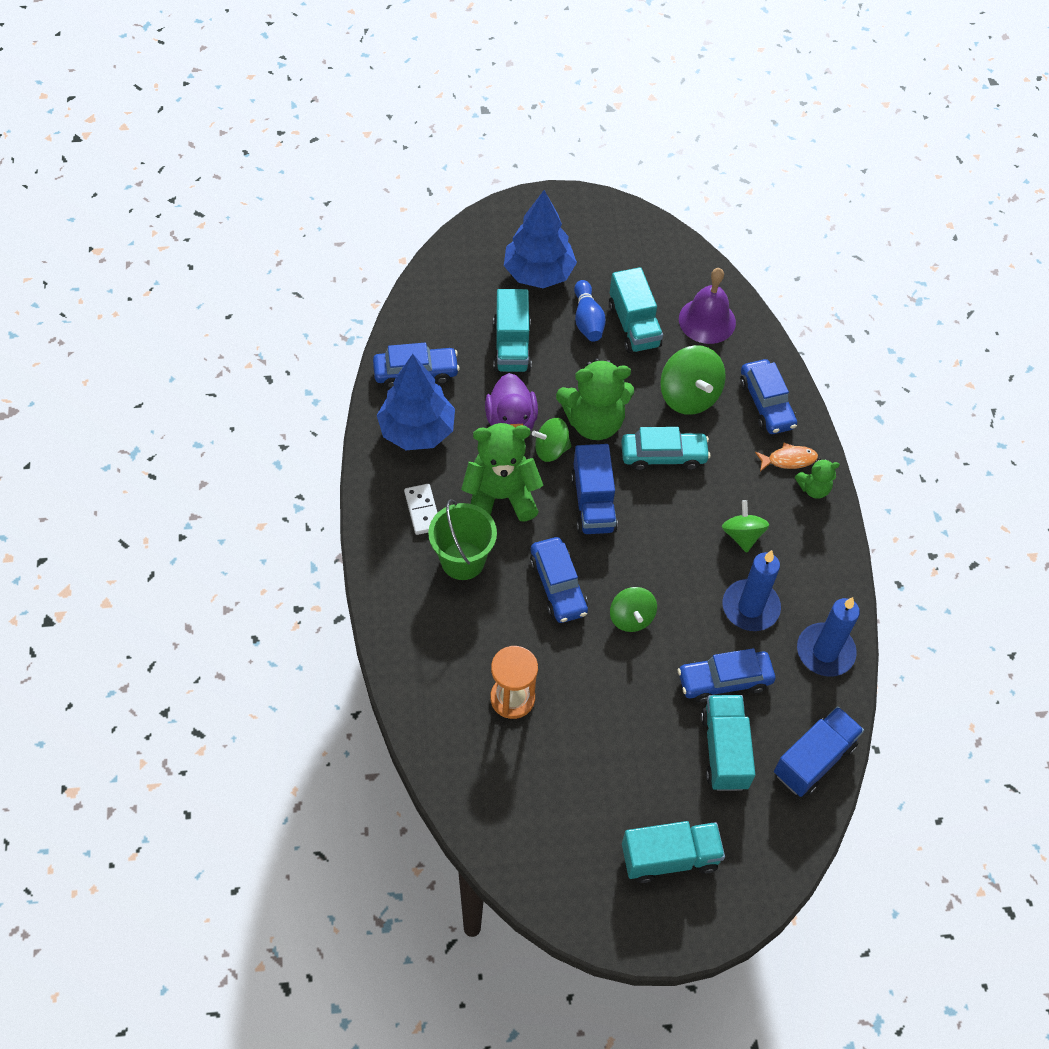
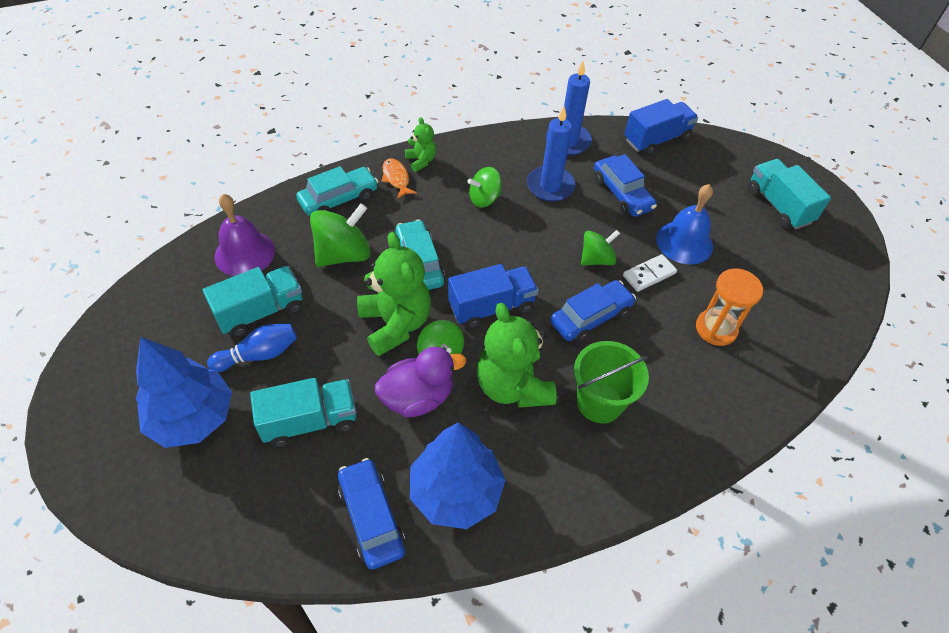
camera: 105 degrees left, 5 degrees down
(422, 510) = (557, 456): white domino -> white domino (649, 274)
(635, 718) = (684, 242): none -> blue bell
(724, 750) = (679, 187): turquoise truck -> none
(766, 403) = (339, 199): blue car -> turquoise car
(814, 759) = (656, 140): blue truck -> blue truck turned 120 degrees clockwise

